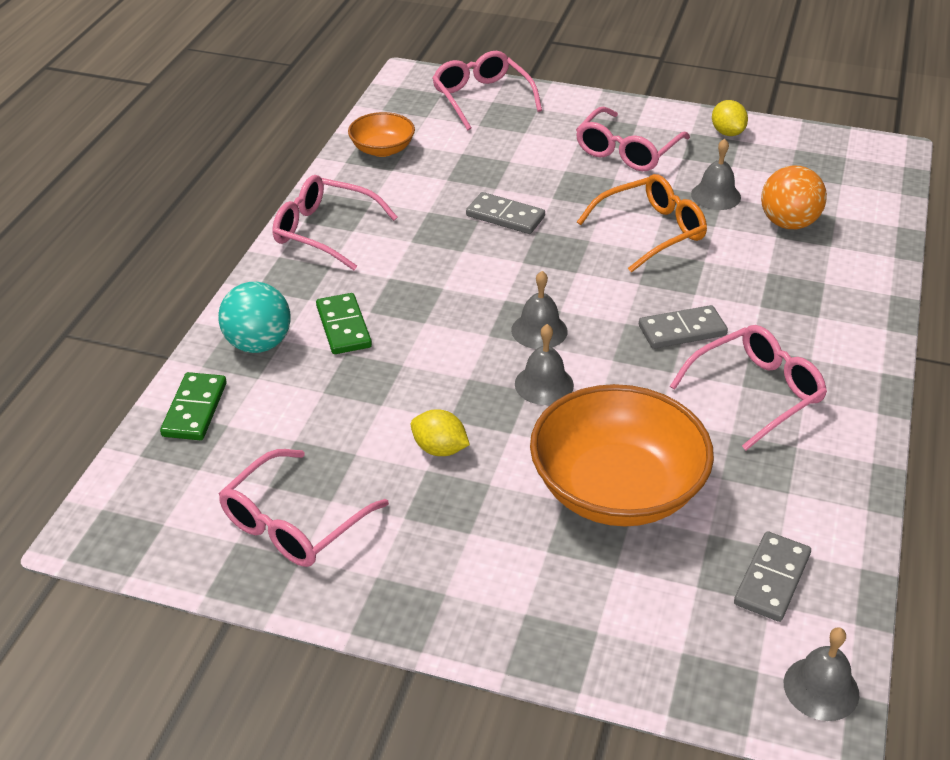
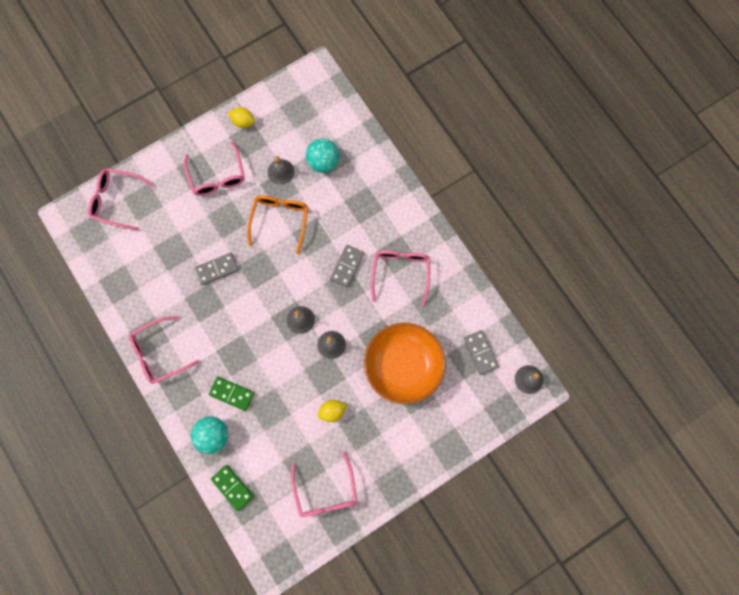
camera: 50 degrees left, 35 degrees up
(382, 149) = (117, 280): orange bowl -> none
(788, 223) = (323, 162): orange ball -> turquoise ball

